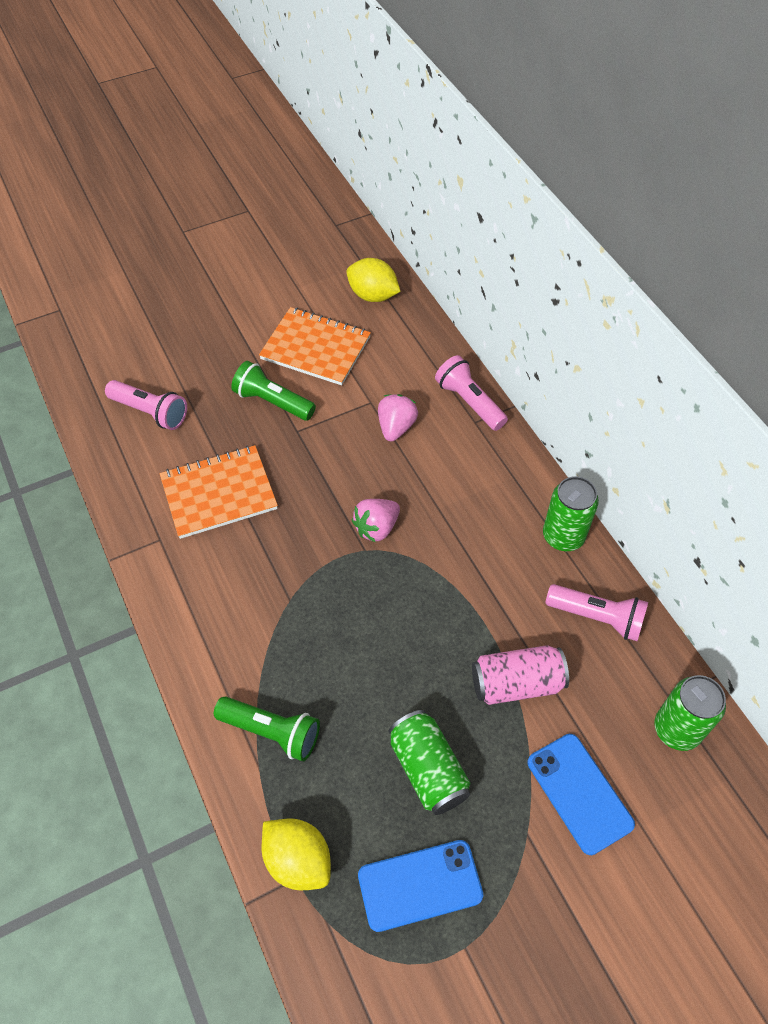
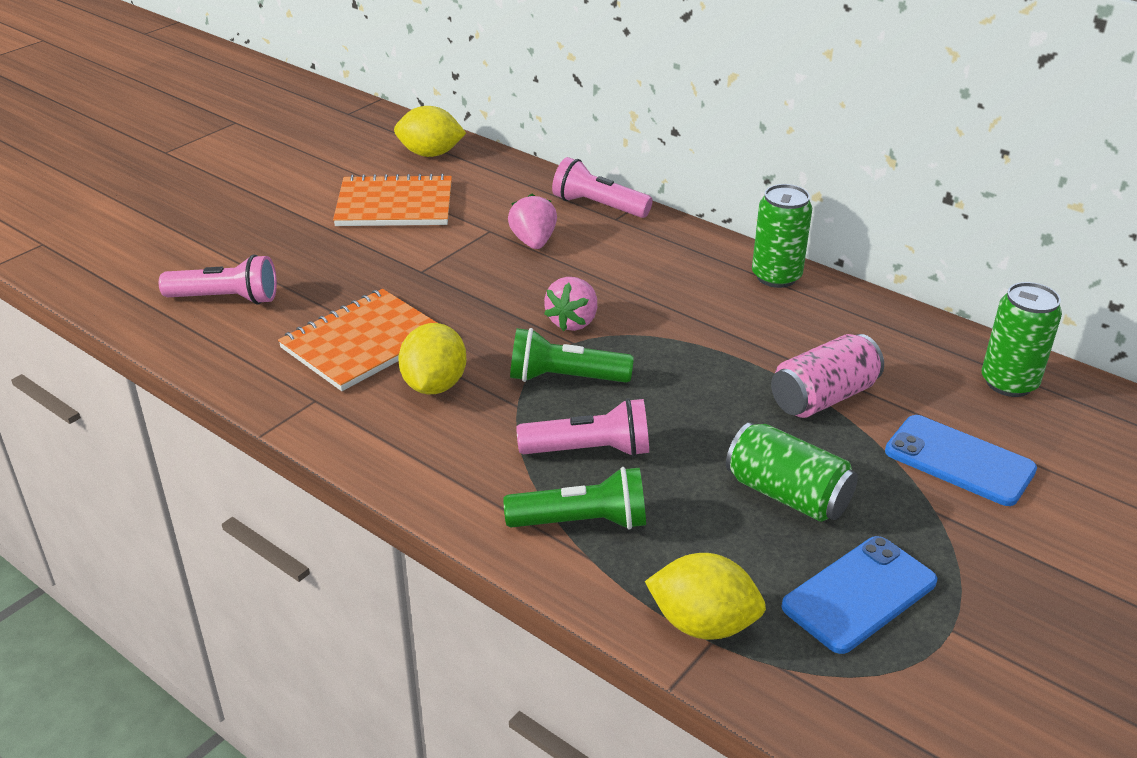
camera: 25 degrees left, 20 degrees down
(244, 556) = (434, 385): none -> yellow lemon
(272, 402) = (374, 256): green flashlight -> green flashlight (564, 378)
(597, 617) = (861, 325): pink flashlight -> pink flashlight (590, 450)

